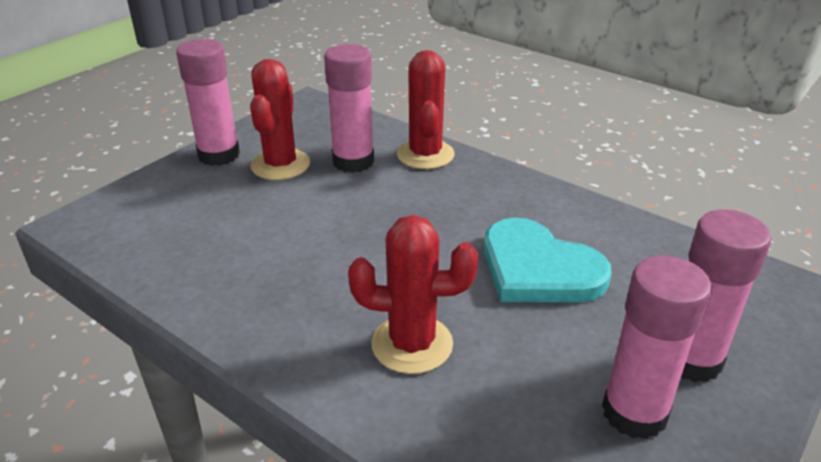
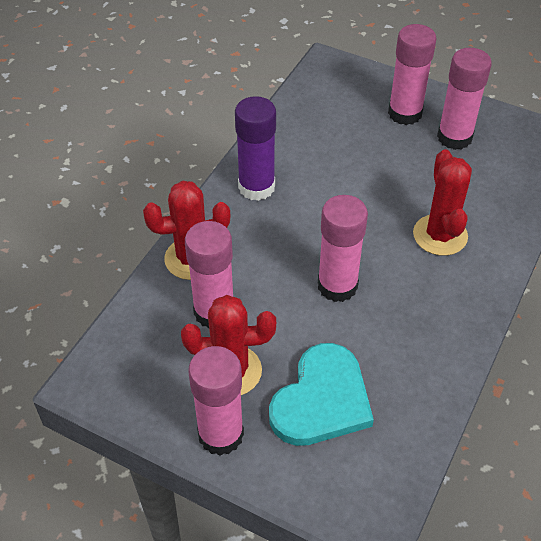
camera: 100 degrees left, 15 degrees up
(356, 240) = (337, 286): none -> pink glue stick
(525, 201) = (256, 187): none -> purple glue stick
(538, 269) = (341, 177): turquoise heart -> turquoise heart (322, 400)

